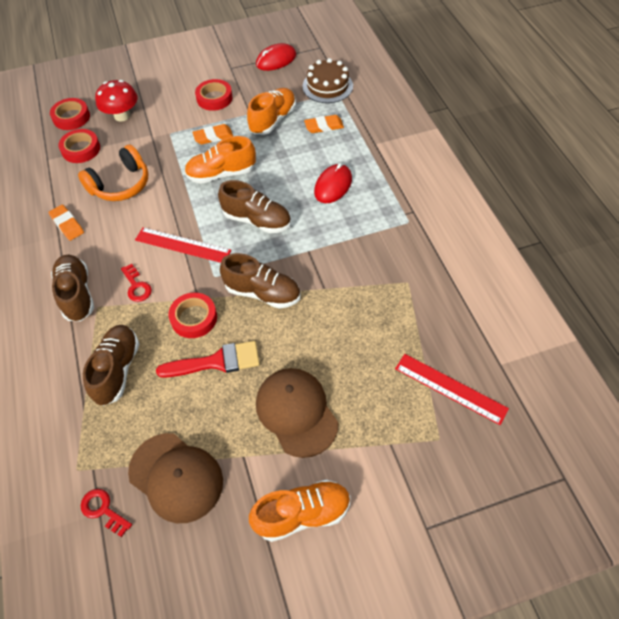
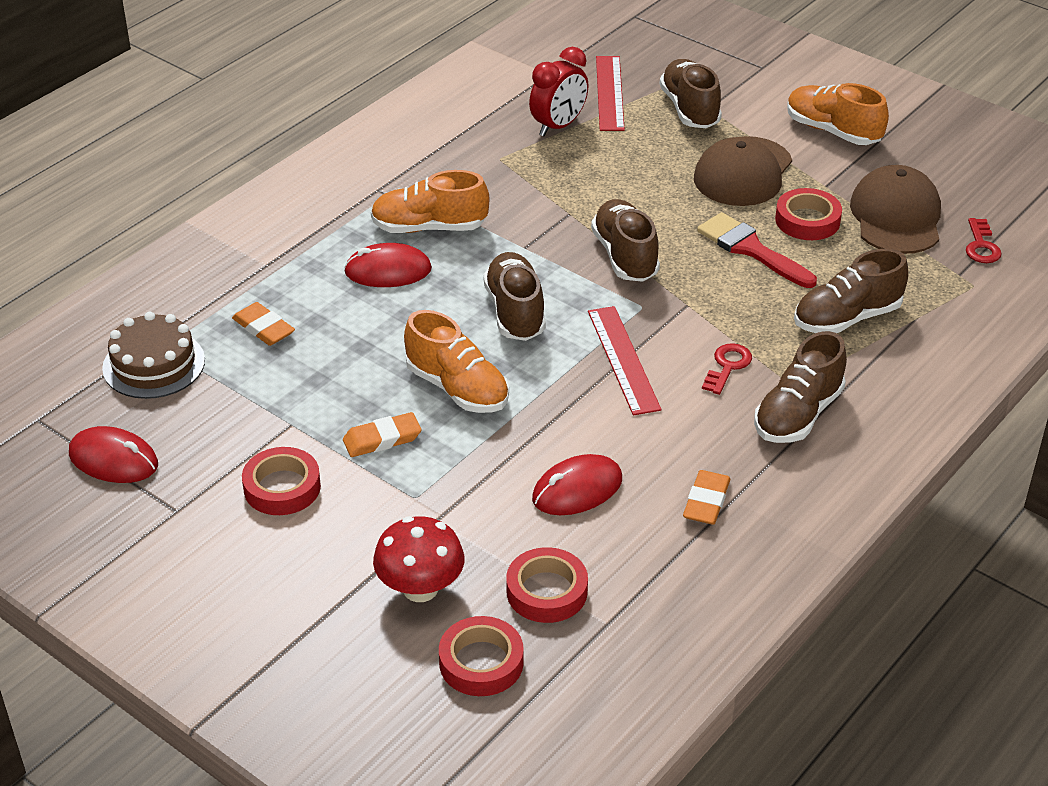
camera: 125 degrees left, 15 degrees down
(120, 184) = (577, 489): orange headphones -> red mouse
(194, 318) = (717, 293): red tape -> red tape (807, 220)
(213, 136) = (382, 439): orange eraser -> orange eraser turned 60 degrees counterclockwise
(273, 120) = (289, 389): orange shoe -> orange shoe (429, 227)
(396, 429) = (689, 109): none -> brown shoe
(425, 333) = (558, 126): none -> red clock

